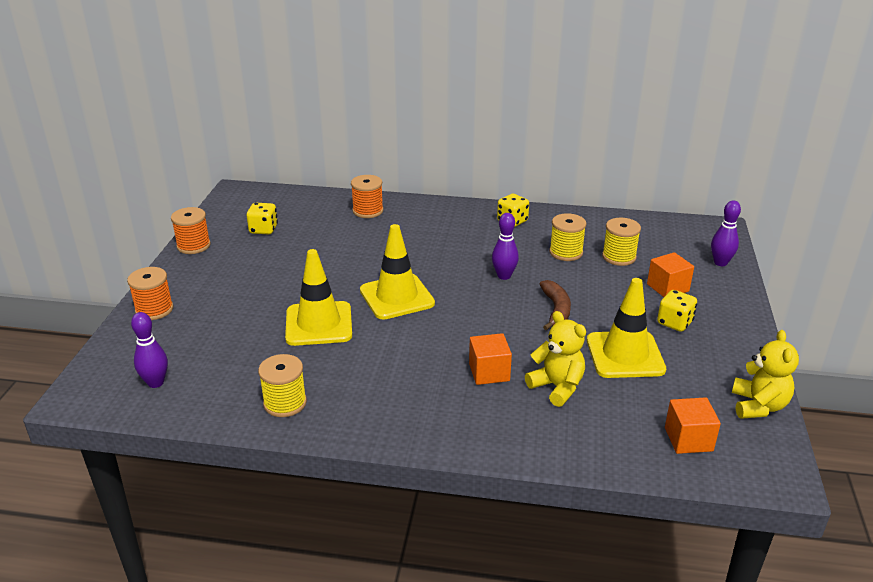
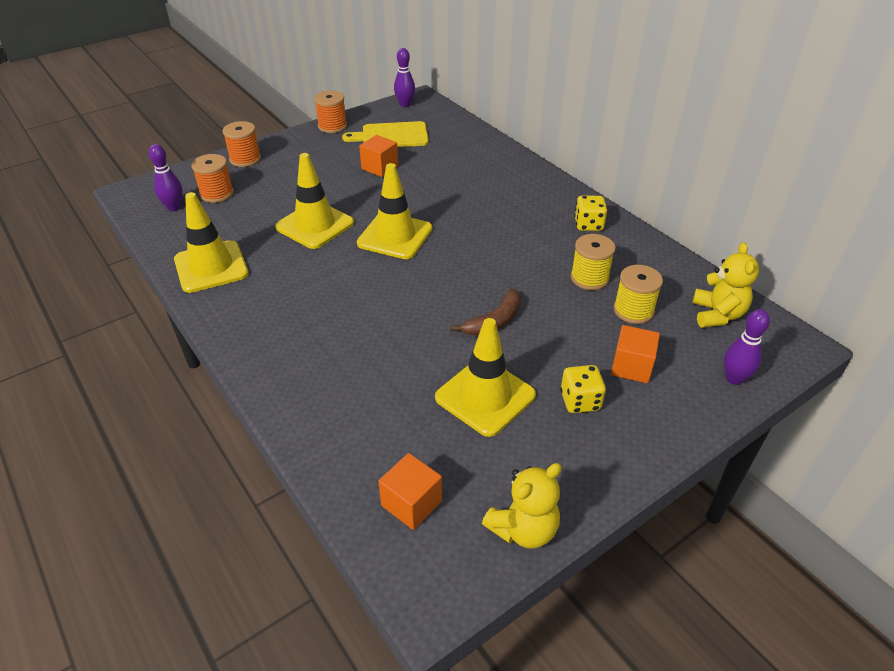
camera: 45 degrees right, 10 degrees up
(263, 229) = (391, 136): yellow dice -> yellow cutting board
(285, 403) = (211, 267): yellow spool -> yellow traffic cone
(368, 211) = (485, 157): orange spool -> orange spool (217, 194)
(489, 372) = (360, 335): orange cube -> orange cube (379, 167)
(504, 276) = (501, 267): purple bowling pin -> purple bowling pin (405, 105)
(557, 387) = (387, 382): yellow teddy bear -> yellow teddy bear (717, 315)

